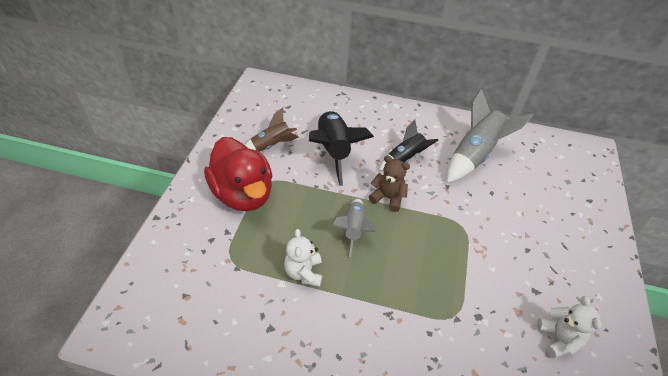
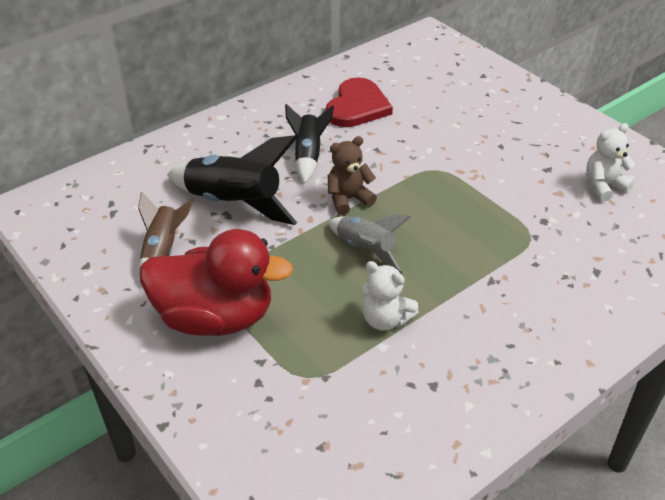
camera: 50 degrees left, 5 degrees down
(475, 155) = (357, 106): grey rocket -> red heart
(558, 339) = (603, 186): white teddy bear -> white teddy bear turned 60 degrees counterclockwise

